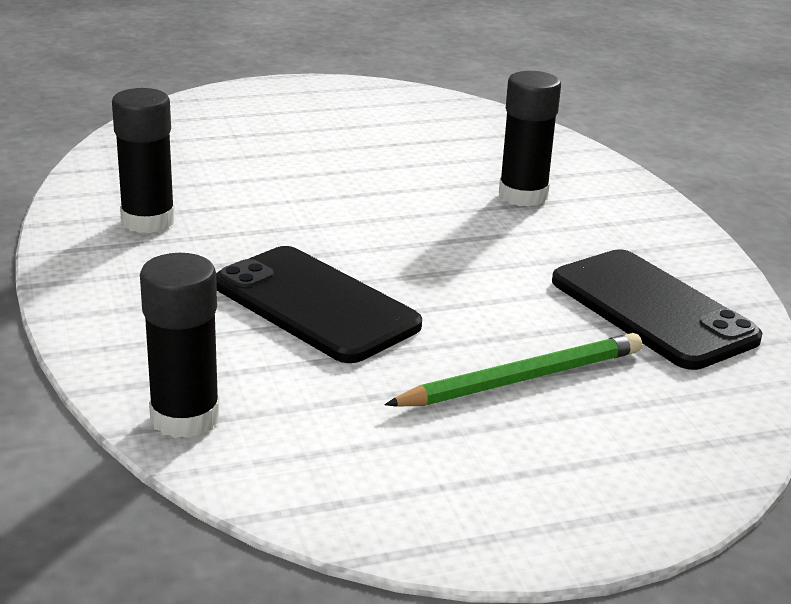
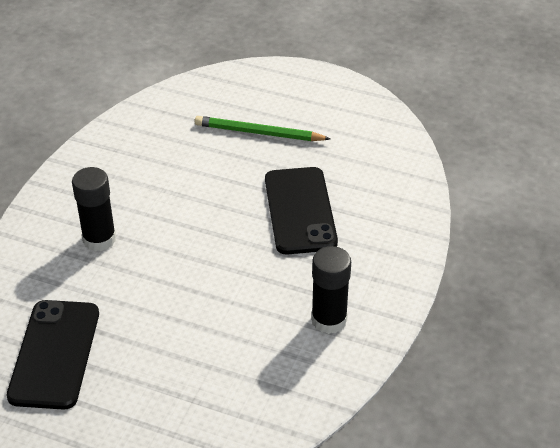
camera: 140 degrees left, 15 degrees up
(185, 418) = (409, 175): black glue stick -> none
(652, 310) = (156, 138): black phone -> black phone (54, 354)

